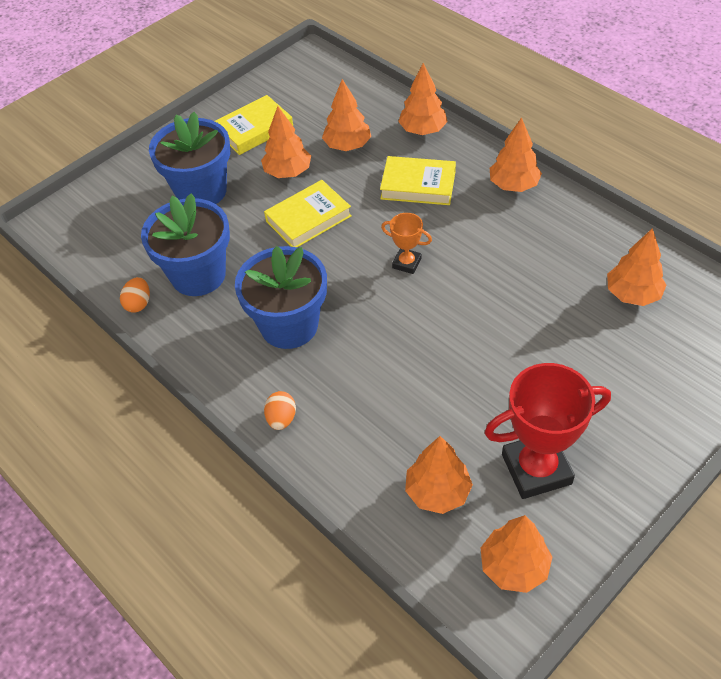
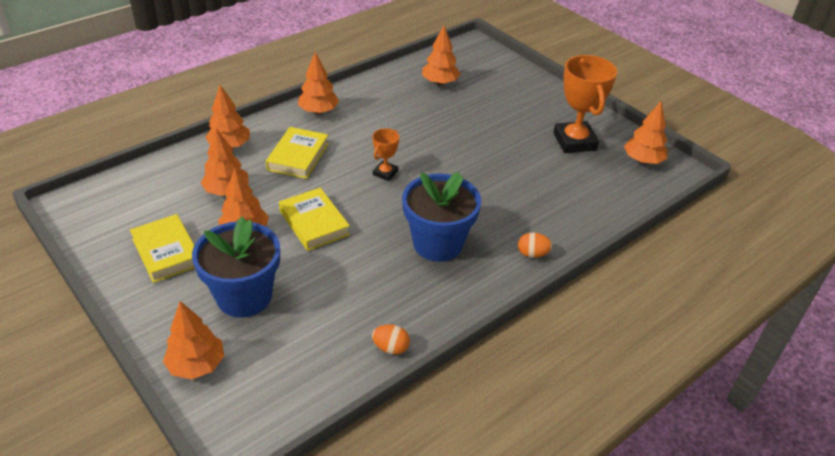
camera: 90 degrees left, 10 degrees down
(198, 275) = (363, 301): blue flower pot -> none
(438, 492) = (593, 183): orange tree -> orange tree (197, 365)
(536, 469) = (574, 141): red trophy -> orange trophy

